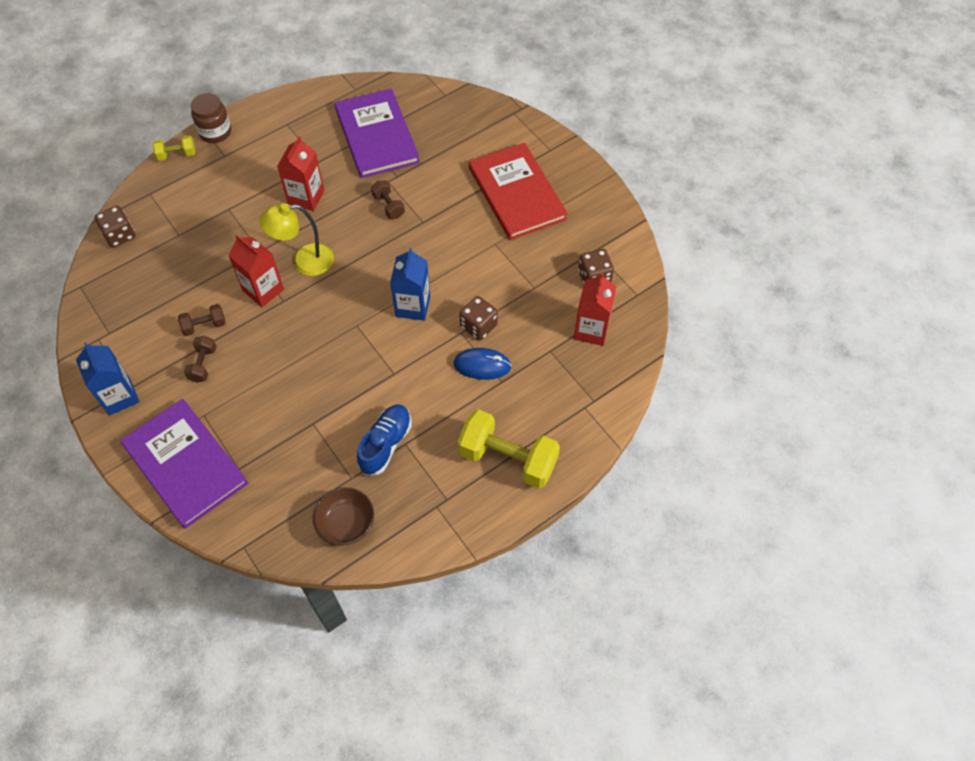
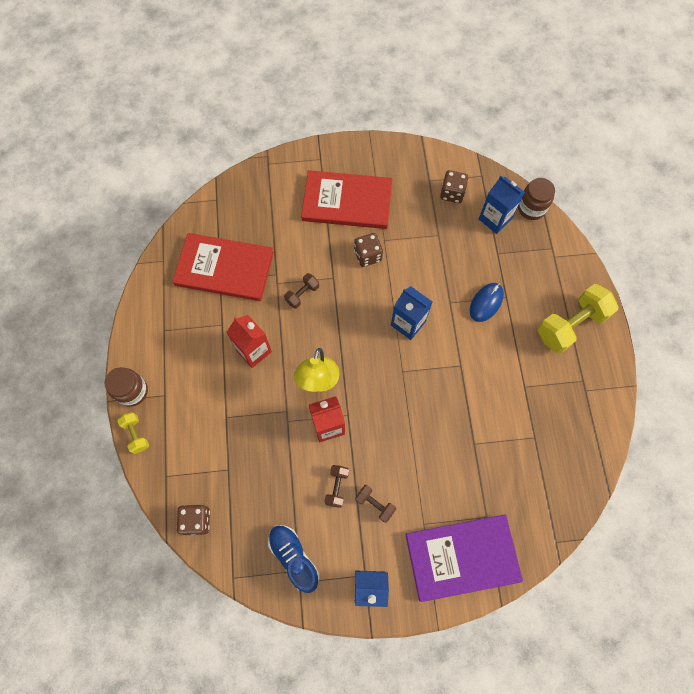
camera: 60 degrees left, 10 degrees up
(177, 155) = (136, 434): yellow dumbbell -> yellow dumbbell turned 45 degrees counterclockwise
(346, 524) = (571, 458): brown bowl -> none
(376, 136) = (224, 268): purple book -> red book
(385, 444) = (518, 400): blue shoe -> blue shoe (294, 557)
(388, 206) = (302, 294): brown dumbbell -> brown dumbbell turned 45 degrees counterclockwise
(478, 326) = (451, 288): brown dice -> brown dice (367, 255)
(591, 330) = (495, 219): red carton -> blue carton
(631, 359) = (531, 208): none -> brown jar

